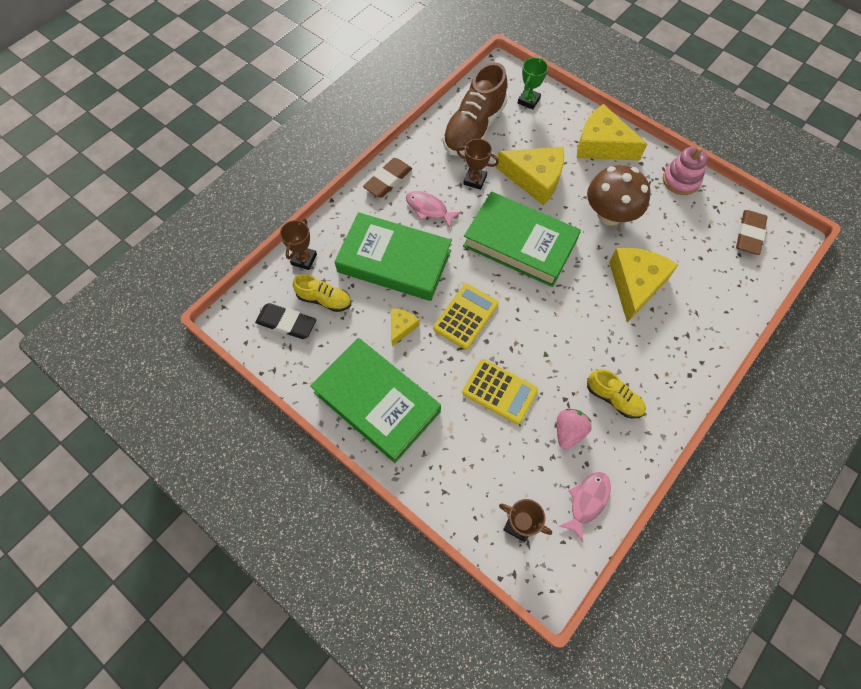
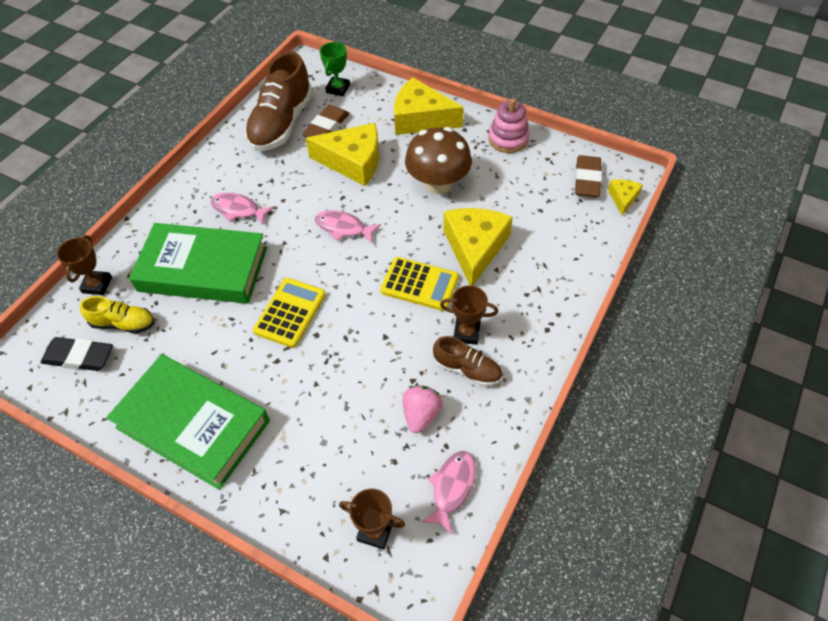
camera: 10 degrees left, 10 degrees down
(388, 180) = (190, 188): brown eraser -> brown eraser (326, 127)
(401, 327) = (216, 337): yellow cheese -> yellow cheese (623, 198)
(475, 180) = (287, 173): brown trophy -> brown trophy (466, 333)
(499, 391) = (337, 386): yellow calculator -> yellow calculator (419, 284)
(519, 243) = (343, 228): green book -> pink fish
(613, 398) = (467, 369): yellow shoe -> brown shoe

